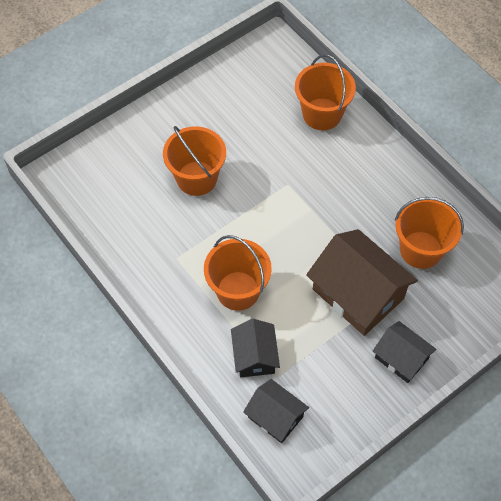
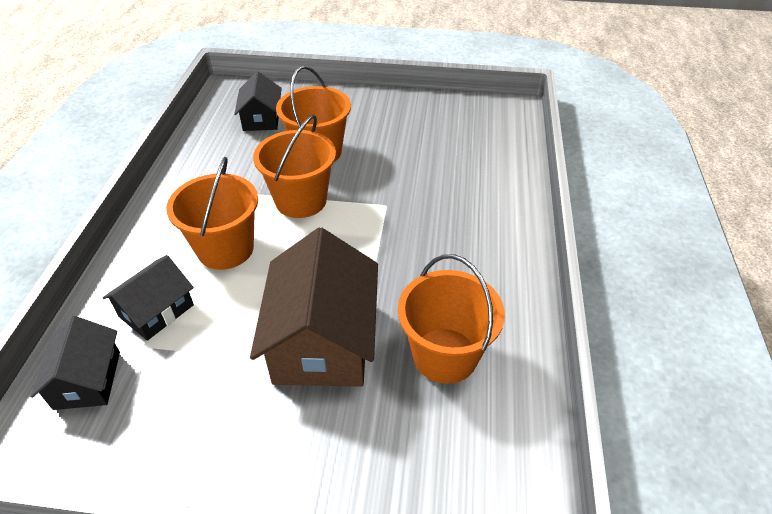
camera: 45 degrees right, 15 degrees down
(322, 114) = (491, 177): orange bucket -> orange bucket (301, 200)
(401, 358) = (277, 445): black house -> black house (261, 118)

